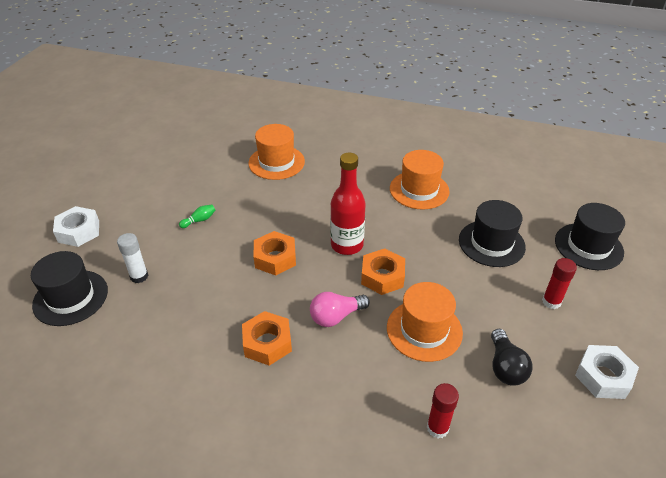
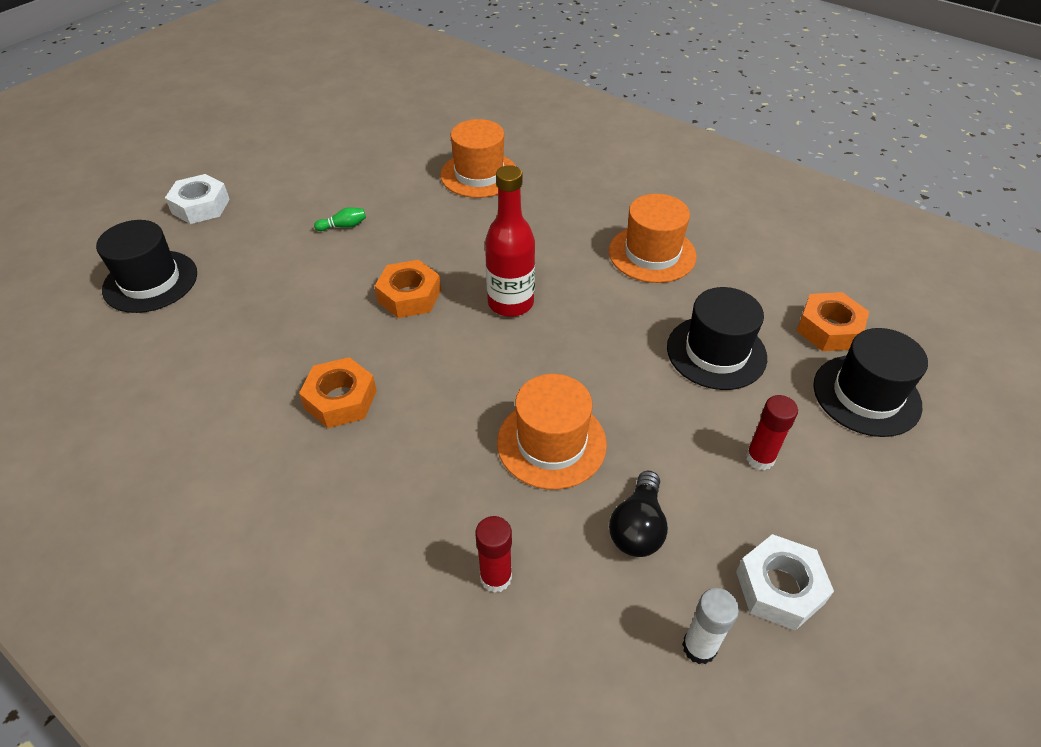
camera: 20 degrees right, 5 degrees up
(139, 276) = (237, 276): white glue stick -> white glue stick (699, 647)
(336, 316) = (444, 391): pink light bulb -> none
(382, 276) = (535, 356): orange nut -> orange nut (829, 329)

